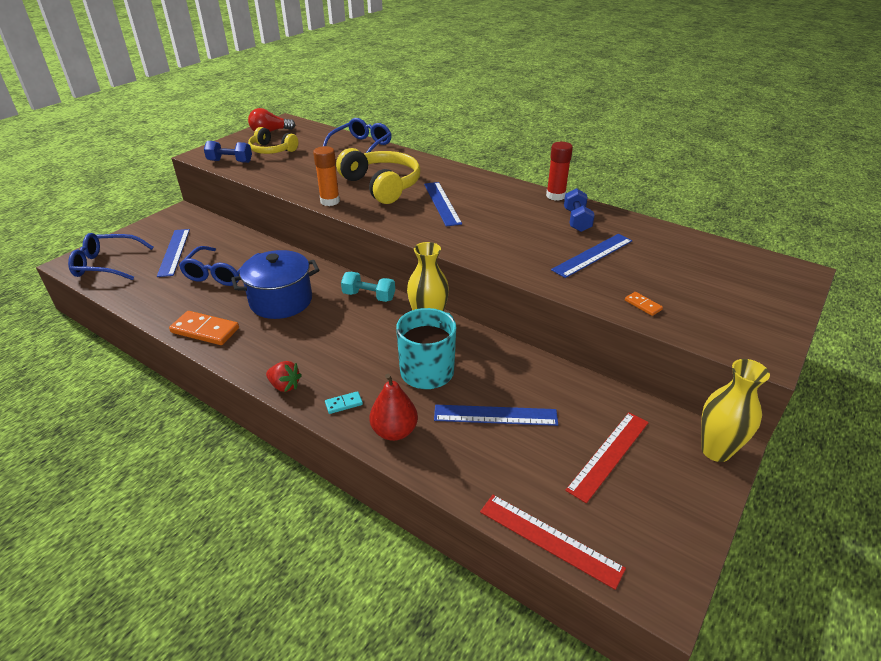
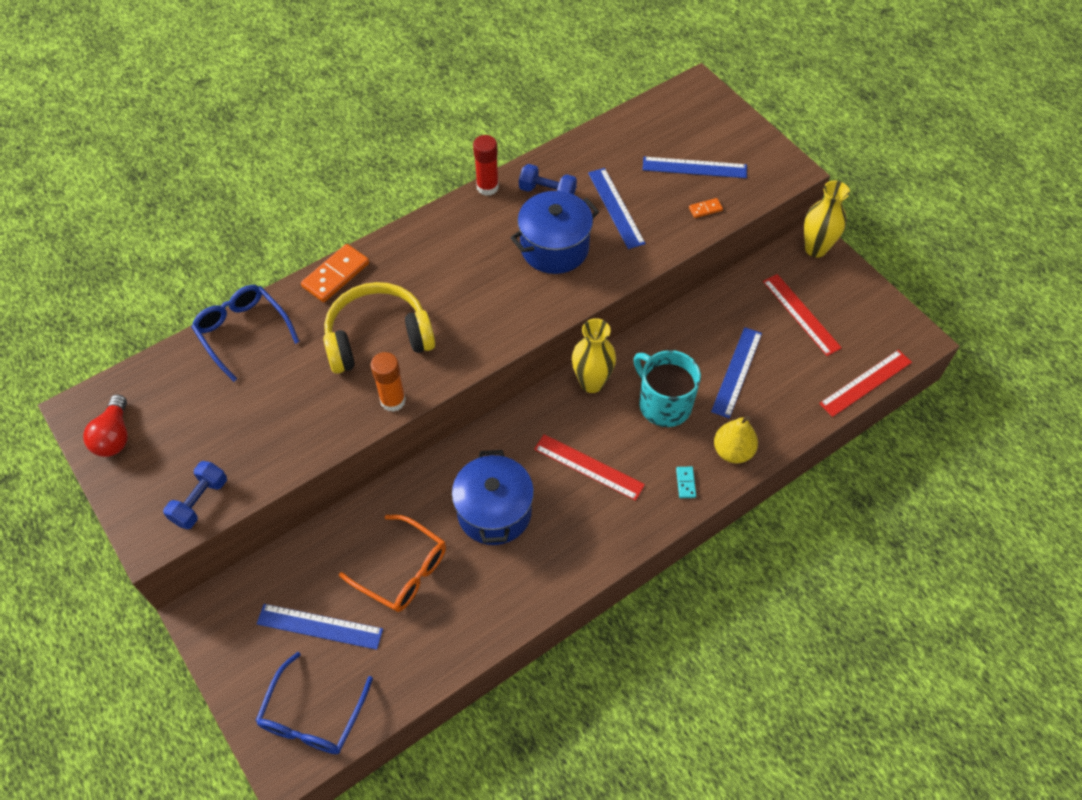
camera: 70 degrees left, 20 degrees up
(205, 330) = (520, 597): orange domino -> orange domino (336, 275)
(221, 273) = (402, 570): blue glasses -> orange glasses
(272, 150) = (190, 442): yellow headphones -> none
(285, 386) = (643, 529): red strawberry -> none
(340, 340) = (588, 467): none -> red ruler
(369, 296) = (522, 423): turquoise dumbbell -> none
(394, 431) = (732, 451): red pear -> yellow pear
(442, 203) = (454, 291): blue ruler -> blue ruler (694, 167)
(520, 235) = (554, 248): none -> blue pot

